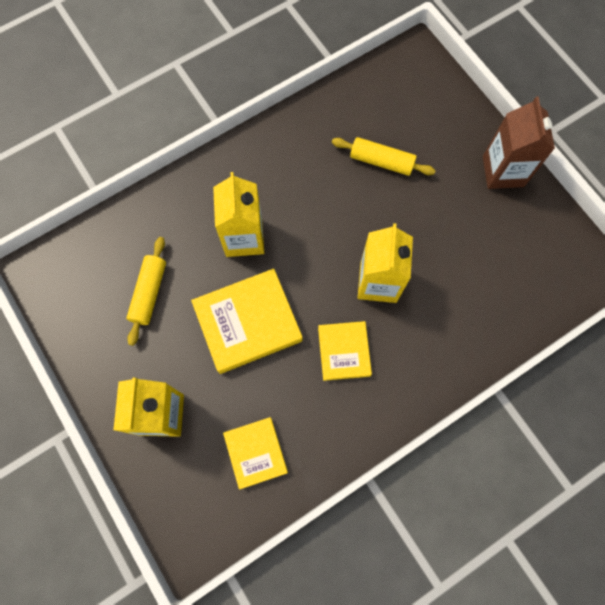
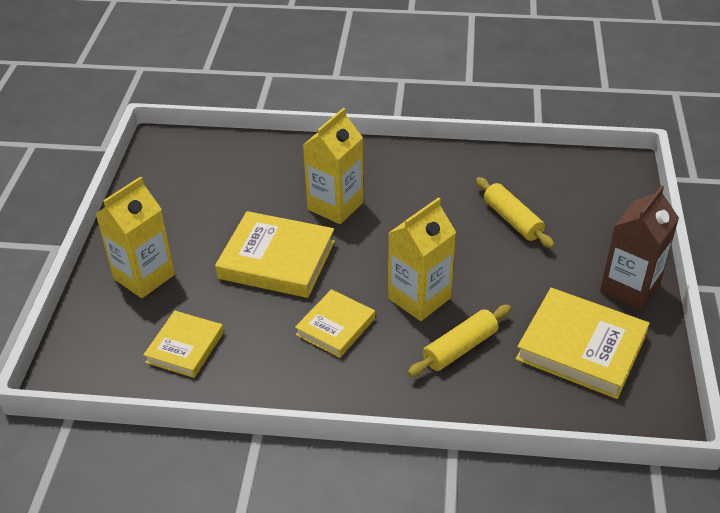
camera: 40 degrees right, 30 degrees down
(149, 293) = (223, 198): yellow rolling pin -> yellow rolling pin (460, 348)
(512, 247) = (581, 347): none -> yellow book

